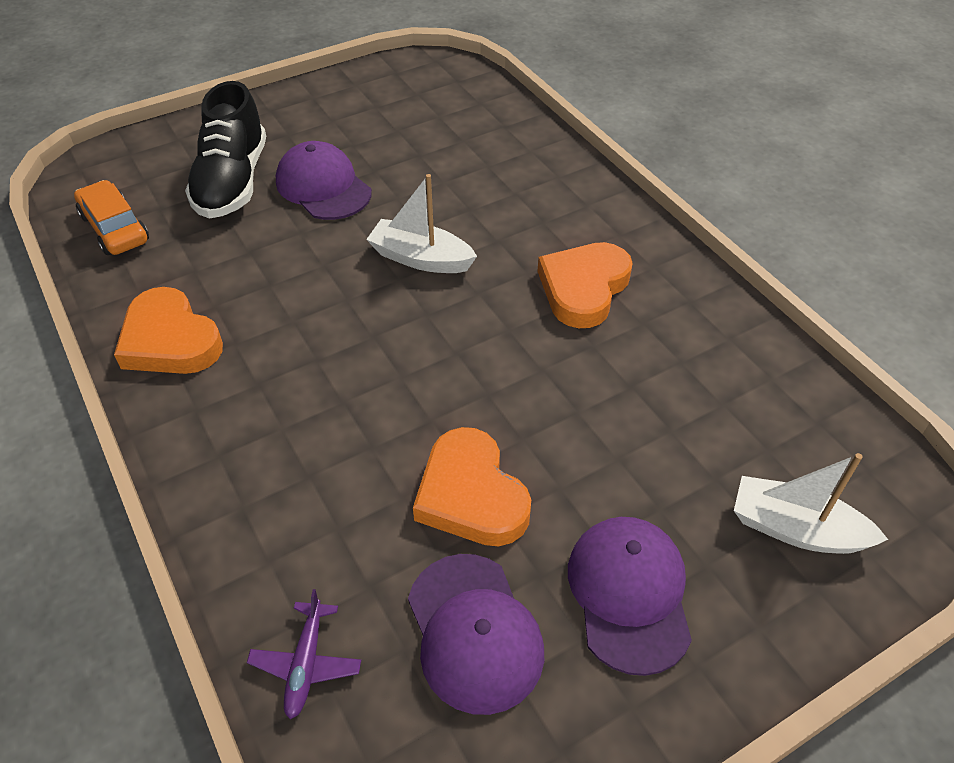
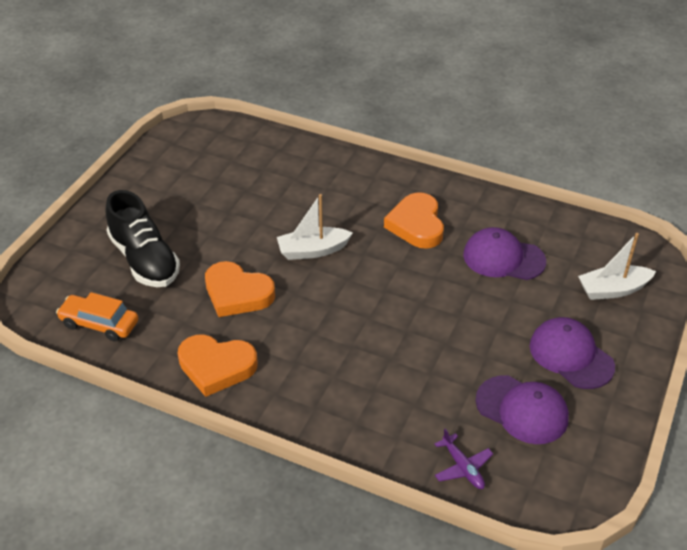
camera: 35 degrees left, 5 degrees down
(323, 187) = (208, 236): purple cap -> purple cap (503, 258)
(471, 495) = (462, 354): orange heart -> orange heart (237, 293)

